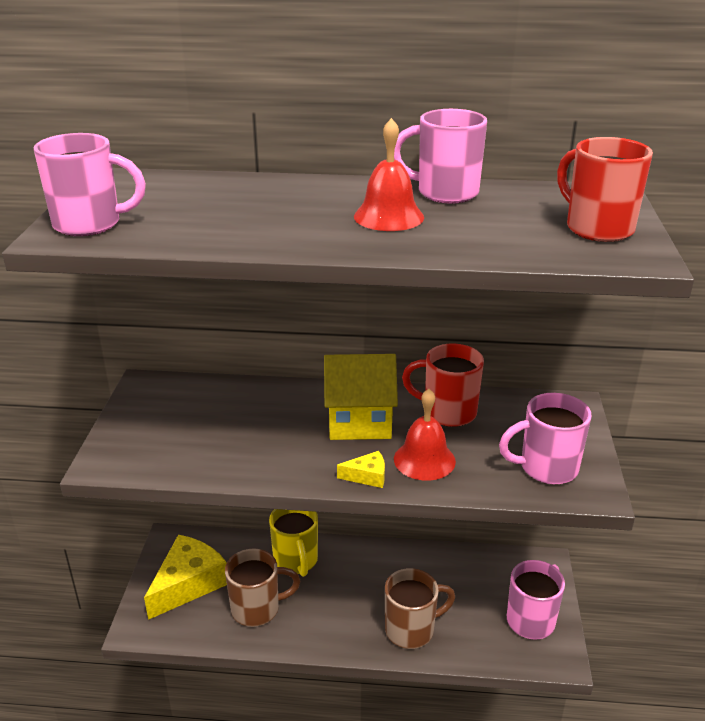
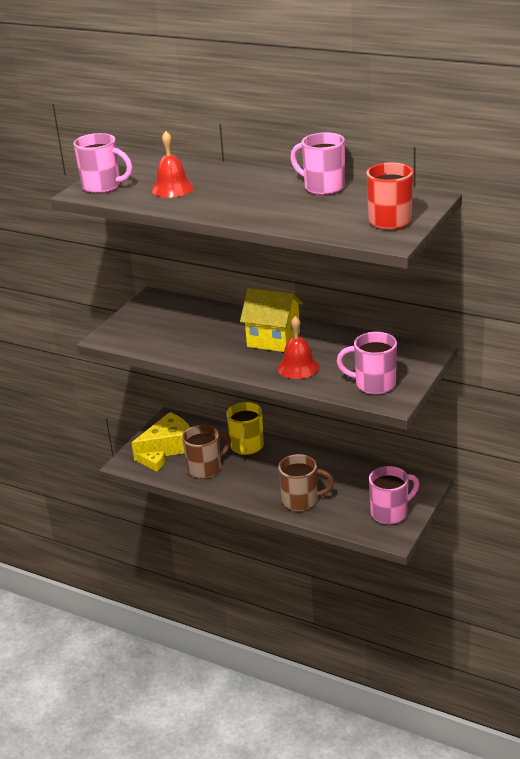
camera: 25 degrees right, 0 degrees up
(257, 609) = (206, 469): brown mug -> brown mug turned 45 degrees counterclockwise
(367, 476) = (255, 370): yellow cheese -> yellow cheese (154, 464)
(388, 216) = (271, 199): red bell -> red bell (172, 188)
(448, 412) = (336, 343): red mug -> none

